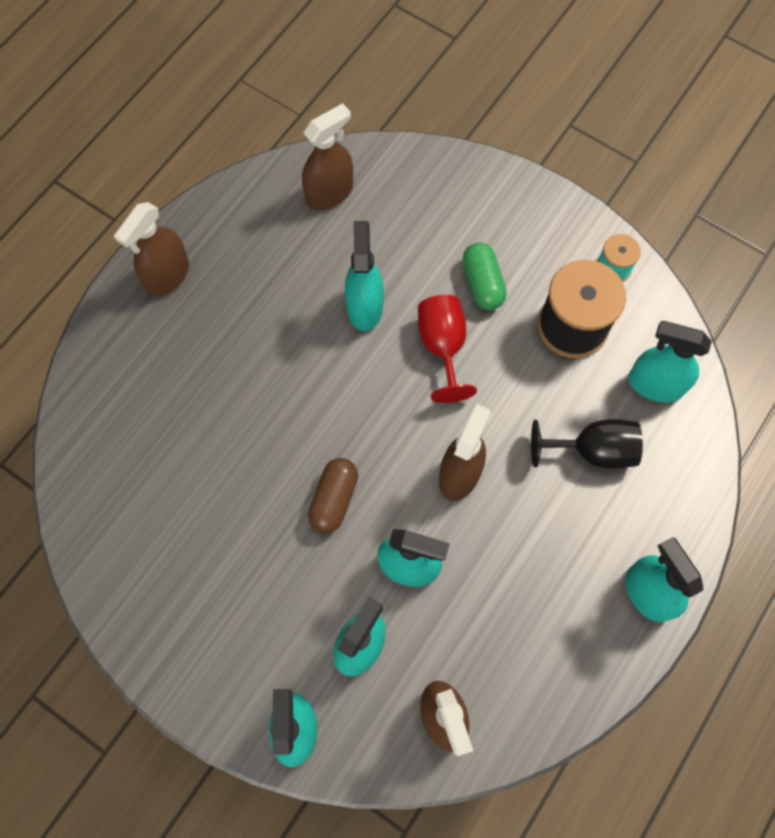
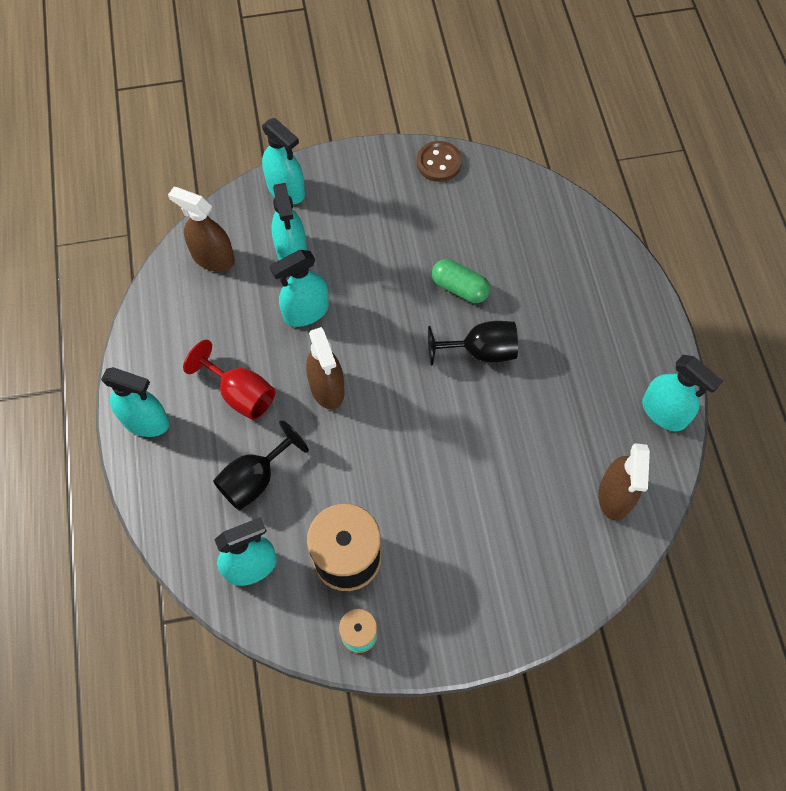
camera: 135 degrees right, 5 degrees down
(121, 607) = (439, 163): none -> brown button
(167, 275) = (641, 341): brown spray bottle -> none
(299, 385) = (481, 351): none -> black goblet
(334, 499) = (387, 308): brown capsule -> none
(365, 307) = (498, 437): turquoise spray bottle -> turquoise spray bottle (664, 412)
(442, 347) = (419, 458): red goblet -> red goblet (240, 394)
(482, 283) = (439, 529): green capsule -> green capsule (460, 288)

